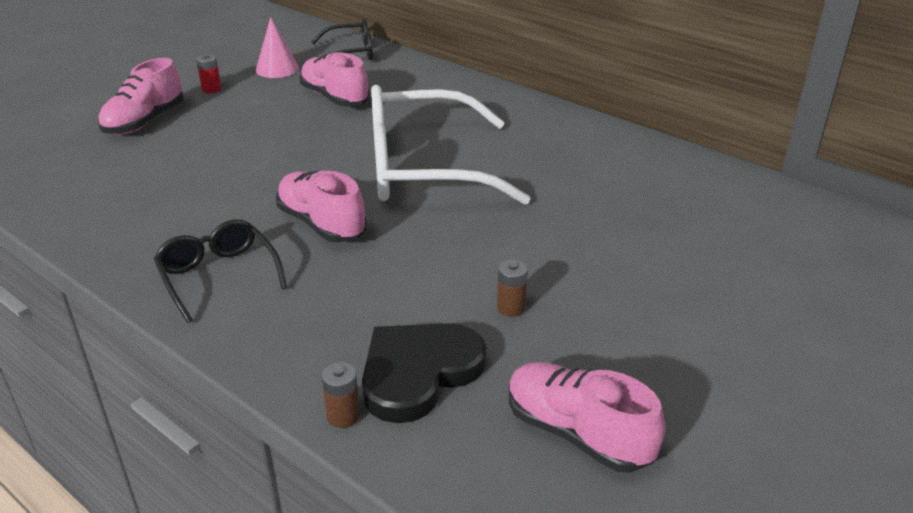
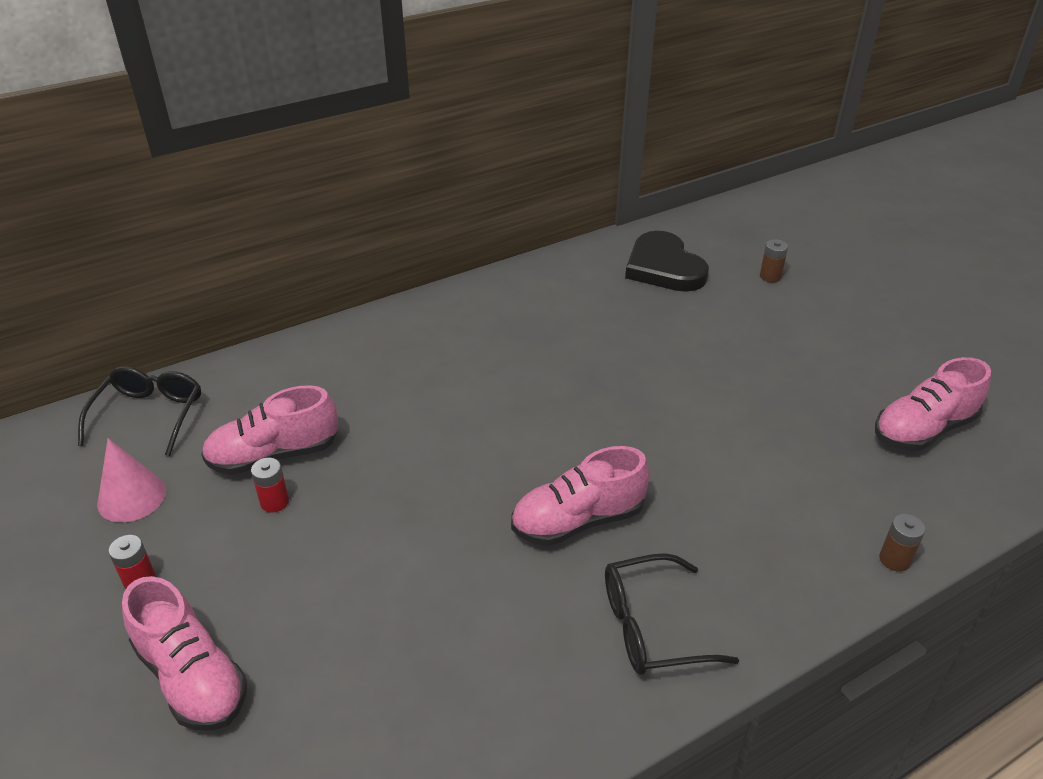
camera: 70 degrees left, 5 degrees up
(291, 109) = (274, 502): none -> red battery
(418, 372) = (843, 499): black heart -> black heart (664, 267)
(422, 168) = (499, 419): white glasses -> none
(511, 308) = (763, 421): brown battery -> brown battery (770, 276)

